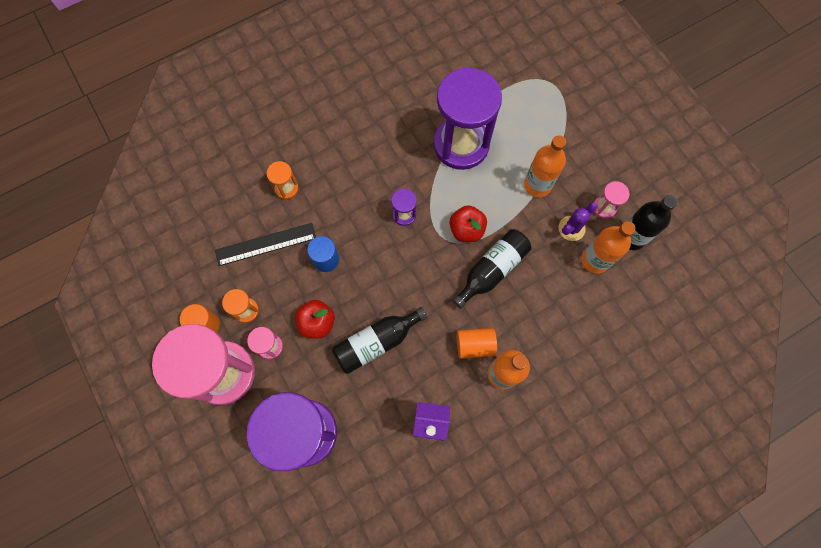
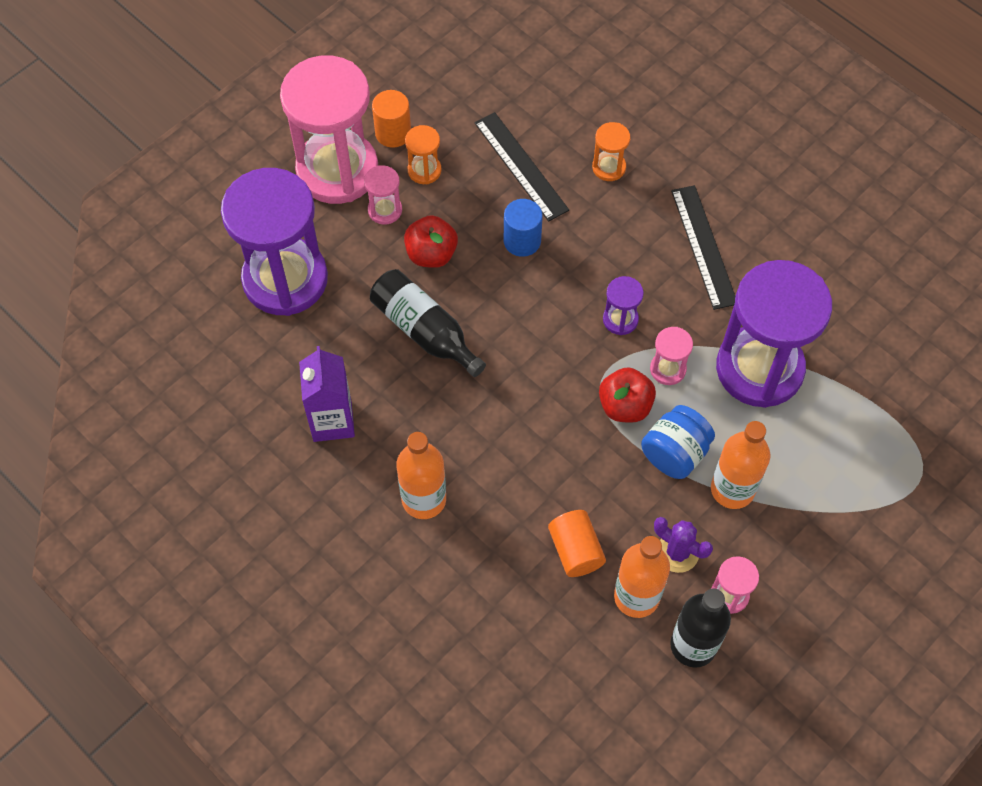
camera: 75 degrees right, 10 degrees down
(366, 149) = (703, 246): none -> black ruler
(447, 197) = (668, 369): none -> pink hourglass
(475, 345) = (455, 454): orange cylinder -> orange cylinder (575, 550)
(492, 270) = (573, 453): black bottle -> none
(506, 210) = (674, 453): none -> blue jar

